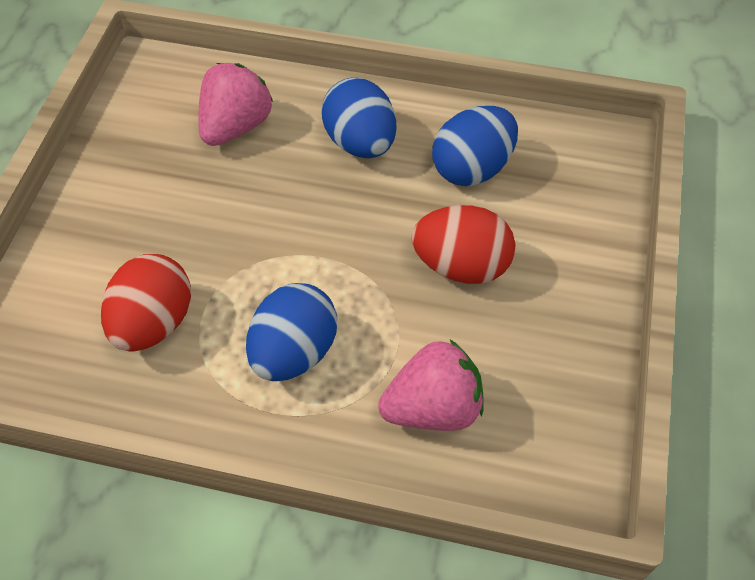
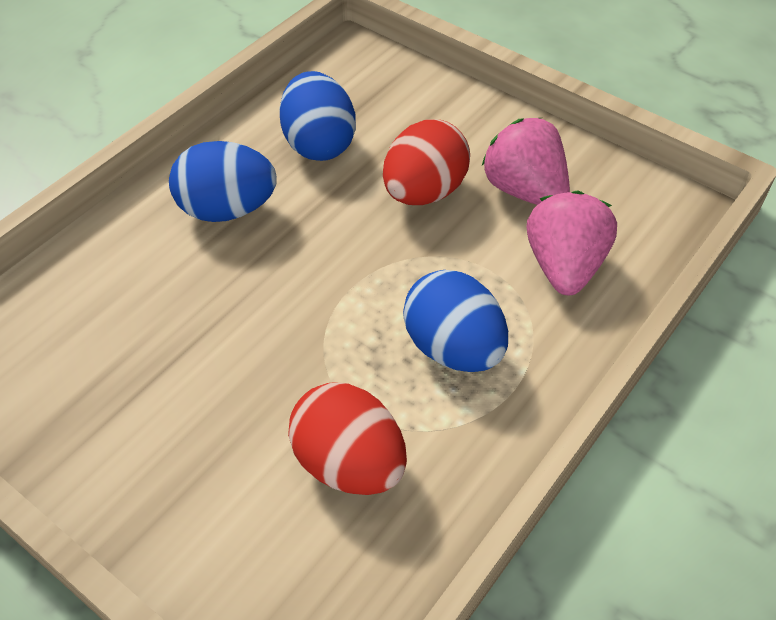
camera: 65 degrees left, 5 degrees down
(236, 126) = (122, 303): pink strawberry -> pink strawberry (524, 190)

